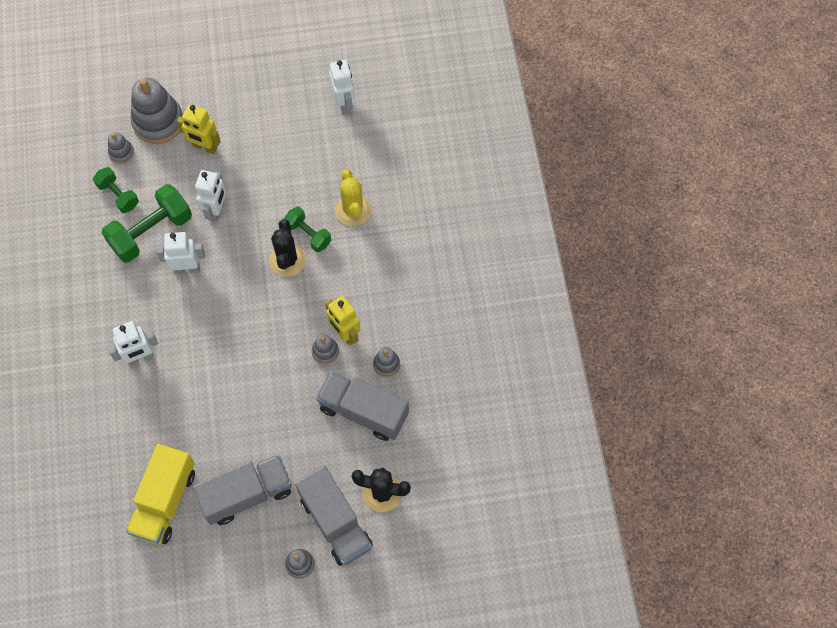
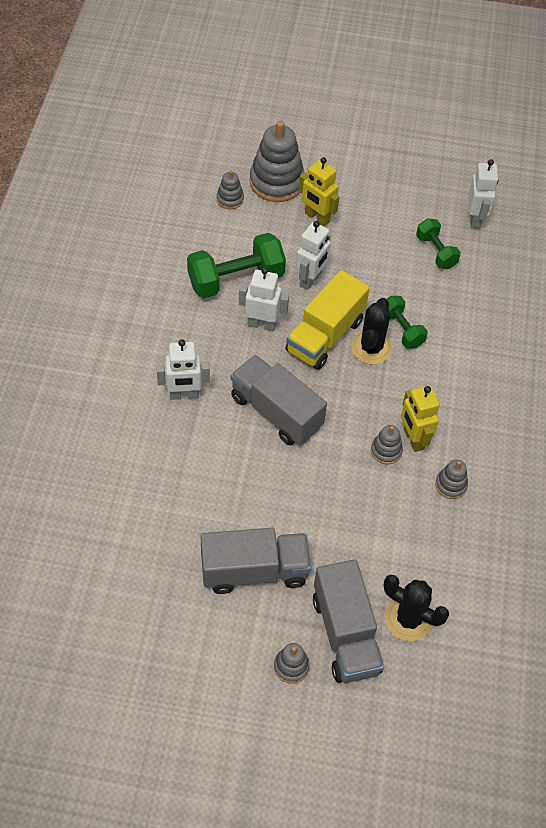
camera: 15 degrees right, 10 degrees down
(118, 195) = (213, 236): green dumbbell -> green dumbbell (436, 252)
(165, 501) = (161, 548): yellow truck -> yellow truck (325, 336)
(353, 210) = (456, 321): yellow cactus -> none
(363, 411) = (411, 525): grey truck -> grey truck (276, 412)

